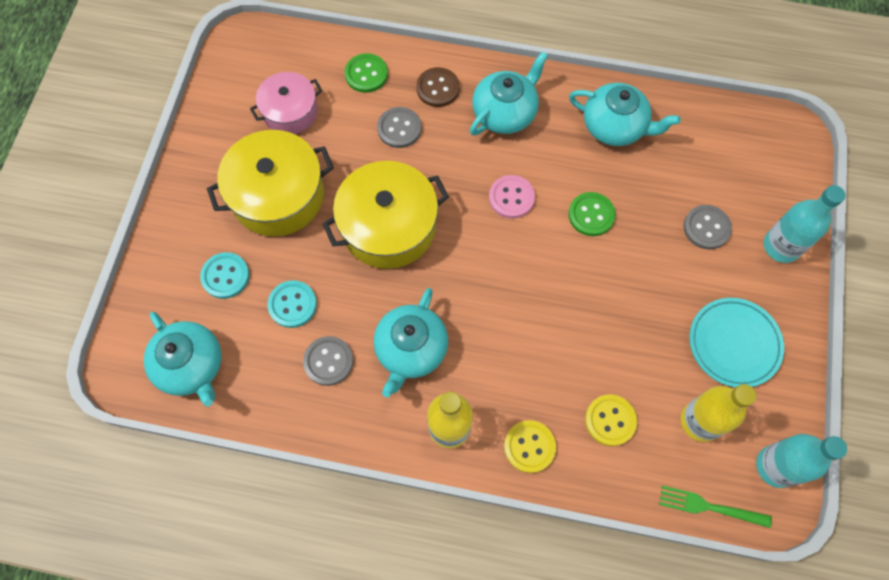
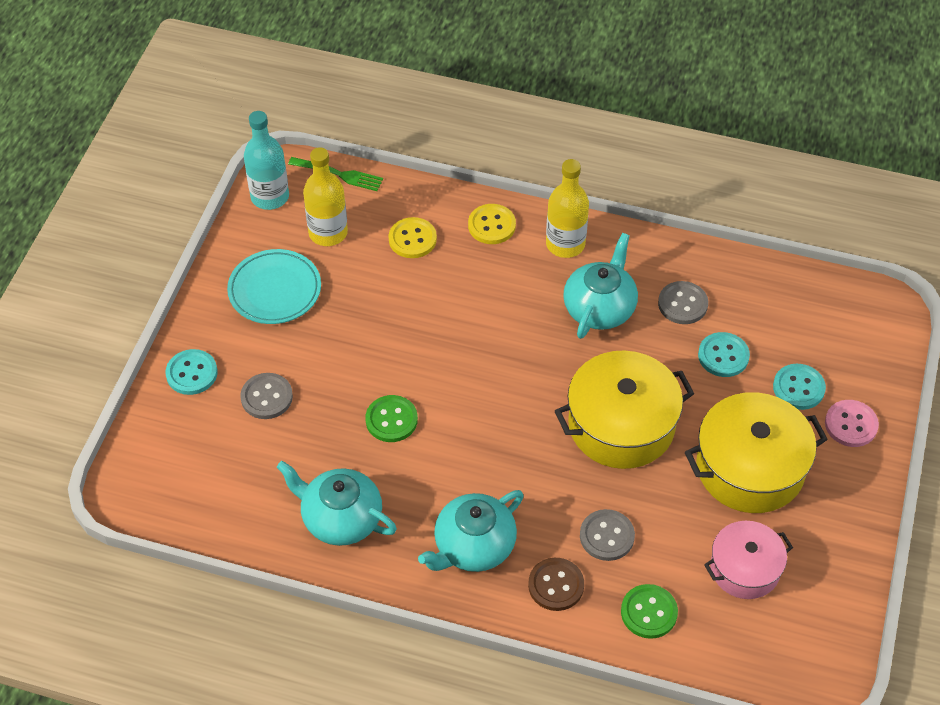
camera: 175 degrees left, 15 degrees down
(191, 366) = (820, 310): turquoise teapot -> none
(511, 197) = (479, 445): pink button -> pink button (851, 424)
(781, 246) = (192, 373): turquoise bottle -> turquoise button

